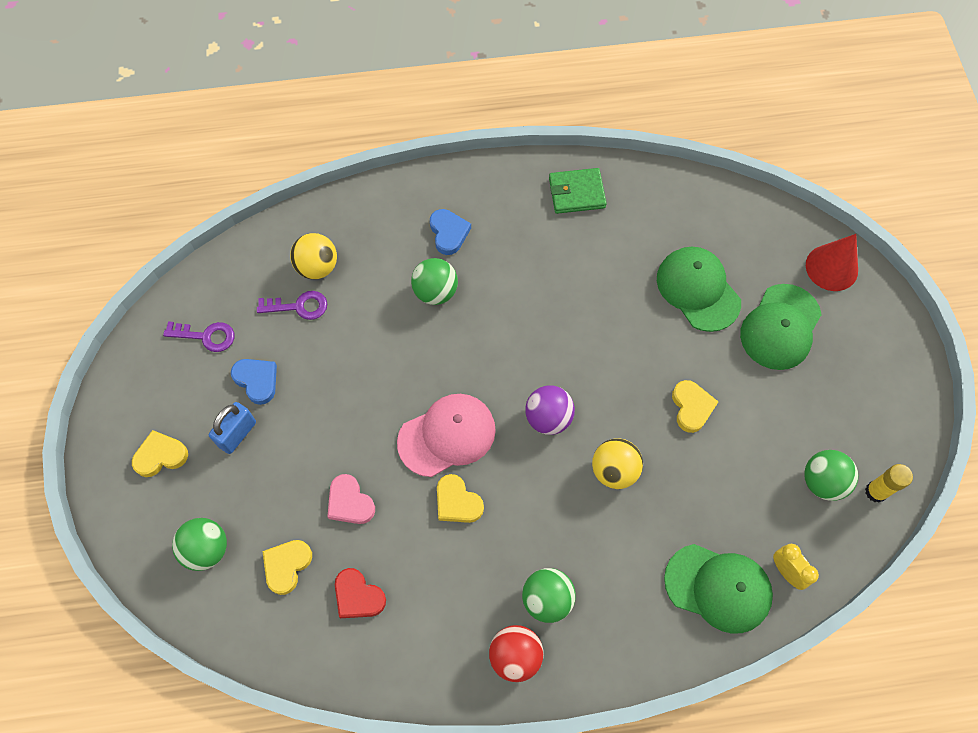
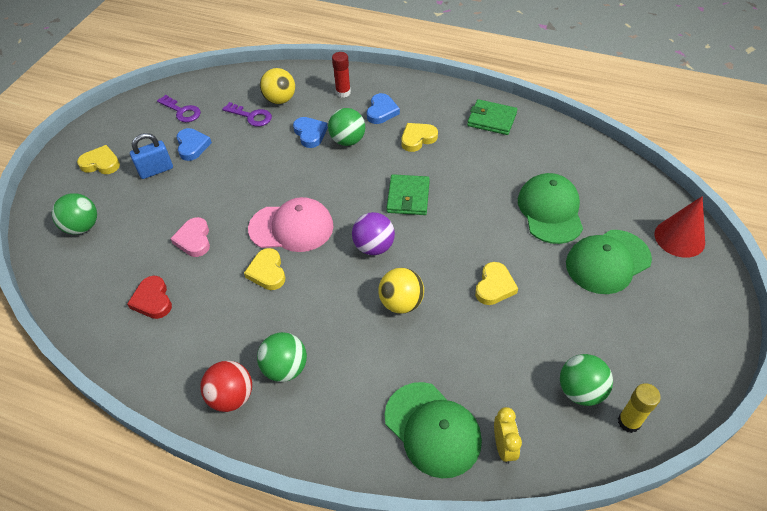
camera: 30 degrees right, 15 degrees down
(287, 566) = (122, 259): yellow heart -> yellow heart (417, 139)
(386, 224) = (343, 92): none -> red glue stick
(386, 301) = (310, 134): none -> blue heart
(547, 338) = (408, 197): none -> green wallet

